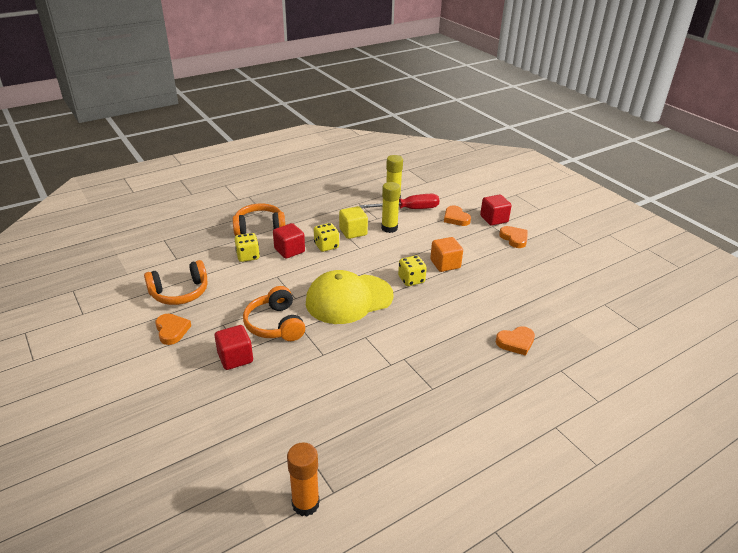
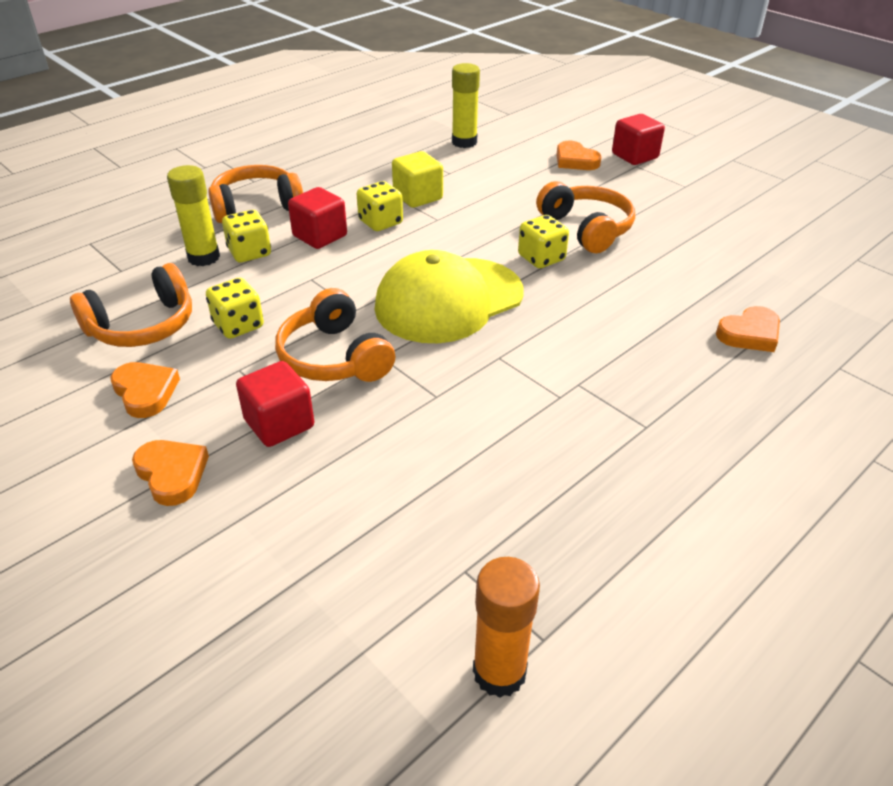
camera: 10 degrees left, 5 degrees up
(230, 299) = (238, 325): none -> yellow dice
(389, 228) = (475, 185): yellow glue stick -> yellow glue stick (204, 257)
(409, 209) = (496, 155): red screwdriver -> none
(445, 264) = (586, 229): orange cube -> orange headphones
(514, 238) = (678, 180): orange heart -> orange heart (172, 474)

